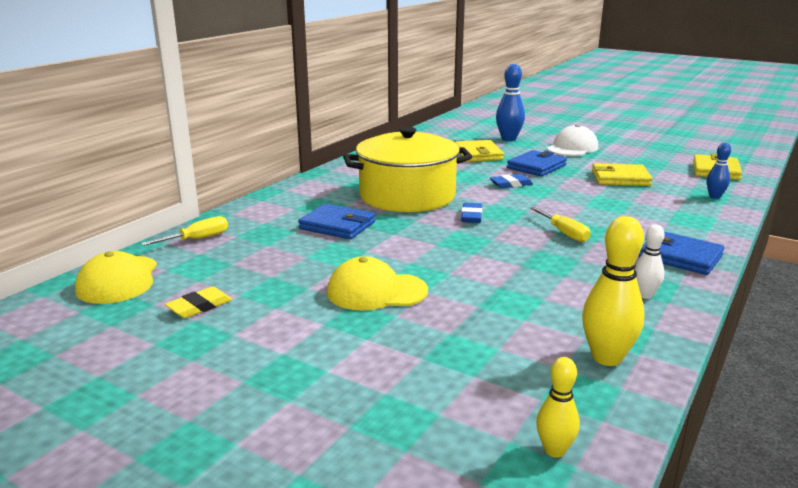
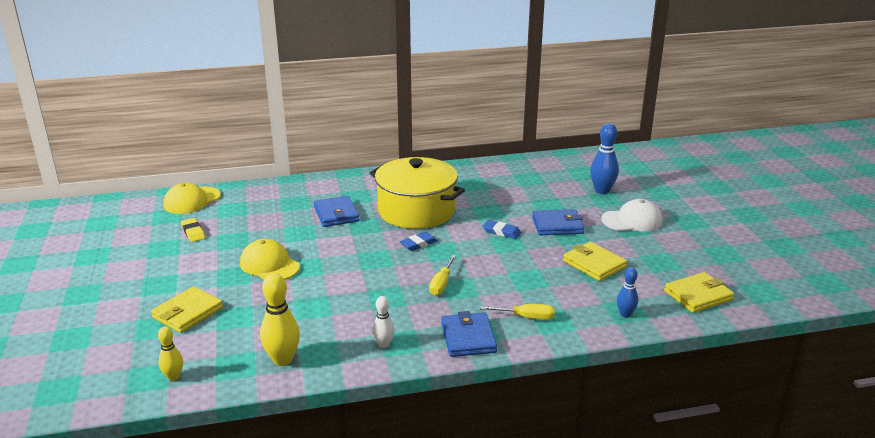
camera: 45 degrees right, 5 degrees up
(197, 239) = (260, 191): yellow screwdriver -> yellow screwdriver (526, 317)
(199, 306) = (193, 232): yellow eraser -> yellow eraser turned 60 degrees clockwise
(478, 154) = (542, 196): yellow wallet -> yellow wallet (187, 313)

